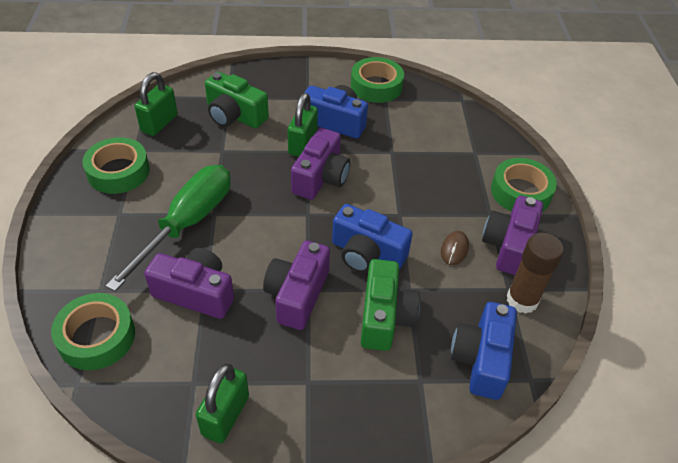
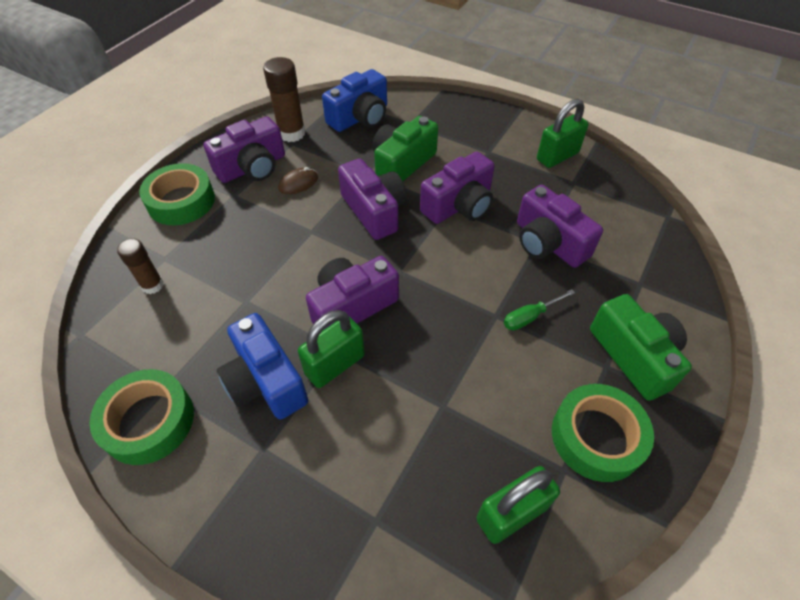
camera: 145 degrees left, 5 degrees up
(97, 337) = (648, 243): green tape -> none
(188, 223) = (530, 317): green screwdriver -> green screwdriver, size x0.41
(234, 115) = (390, 469): green camera -> green camera (634, 356)
(367, 254) = (374, 211): blue camera -> purple camera
(459, 136) = (152, 285): none -> brown glue stick

